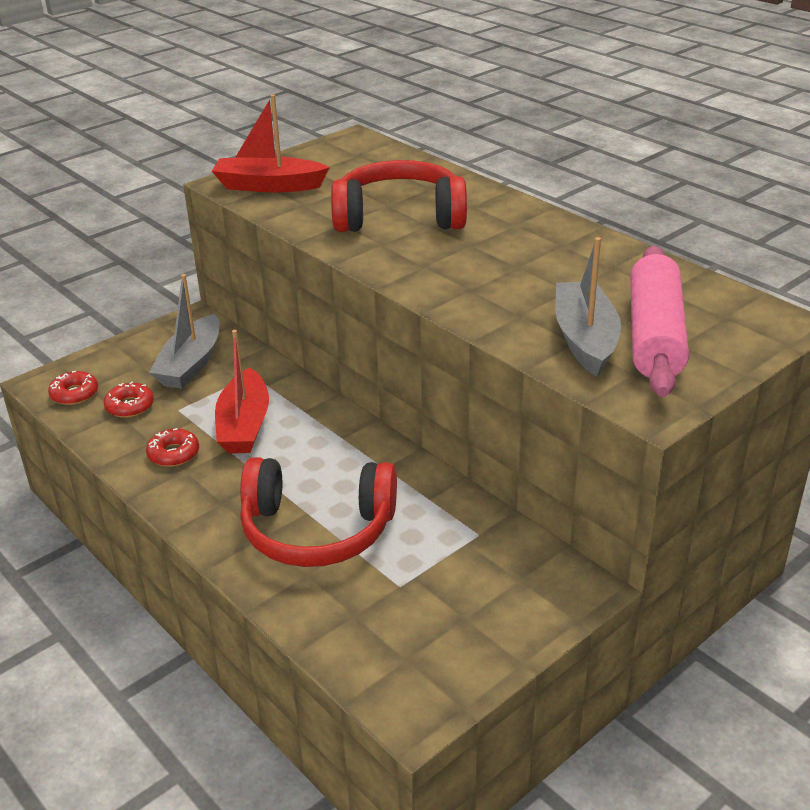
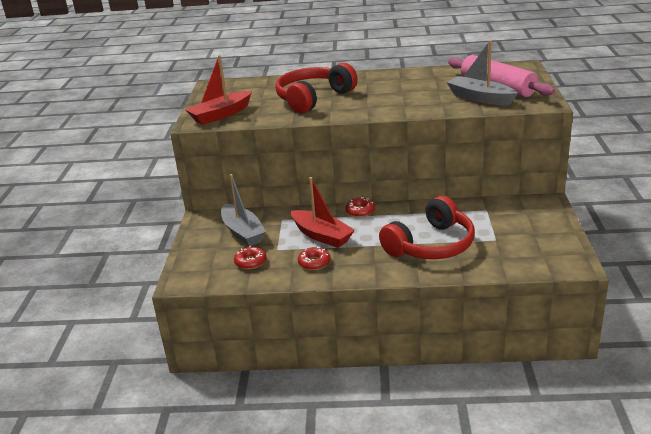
camera: 45 degrees left, 5 degrees down
(74, 394) = (209, 275): red donut -> red donut (360, 211)

